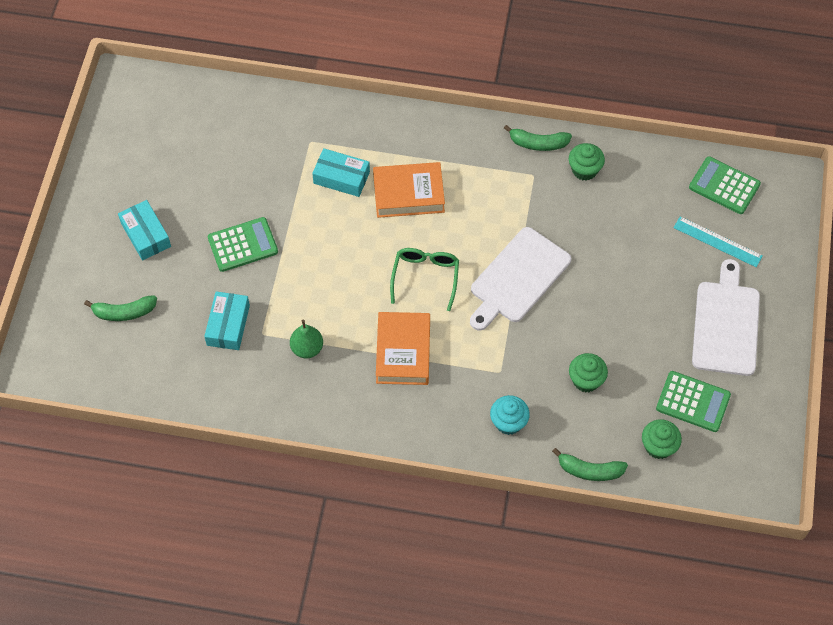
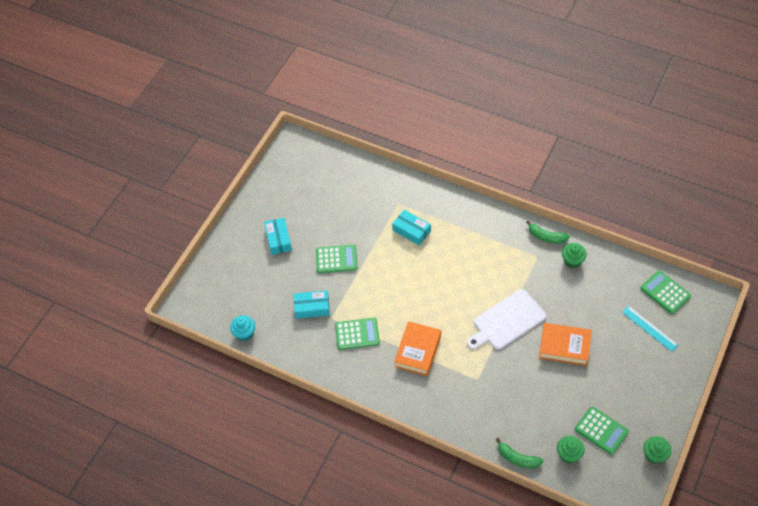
camera: 20 degrees right, 5 degrees down
(124, 312) = (250, 284): green banana -> none
(228, 325) = (312, 307): turquoise box -> turquoise box turned 60 degrees clockwise
(307, 348) = (357, 334): green pear -> green calculator
(408, 194) = (451, 251): orange book -> orange book (564, 347)
(425, 277) = (446, 306): green glasses -> none
(508, 422) = (473, 413): turquoise cupcake -> turquoise cupcake (244, 333)
(586, 380) = (532, 398): green cupcake -> green cupcake (654, 455)
(726, 324) = (639, 384): white cutting board -> none

